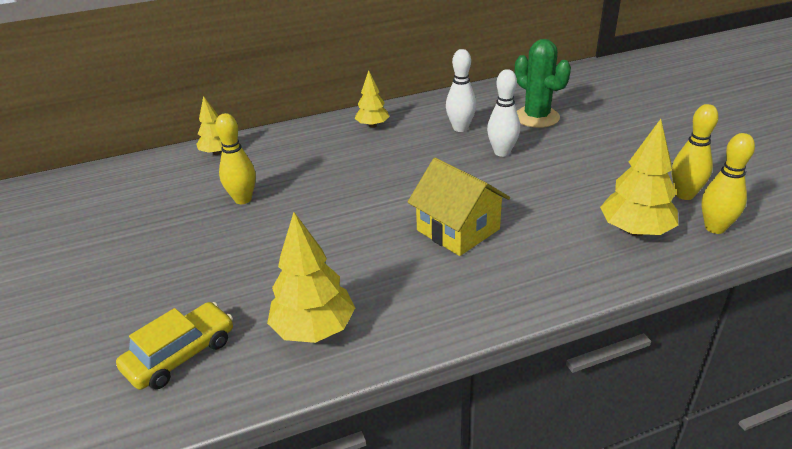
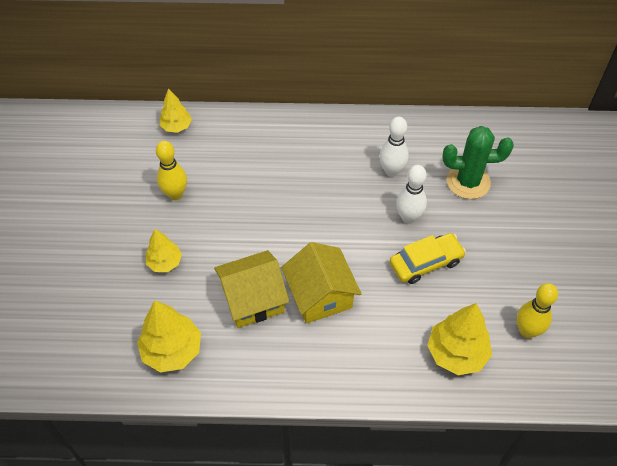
camera: 20 degrees right, 20 degrees up
(181, 354) = (80, 336): yellow car -> yellow car (426, 263)
(372, 125) = (318, 138): yellow tree -> yellow tree (165, 262)
(385, 255) = (253, 299): none -> yellow house
(536, 117) = (468, 182): green cactus -> green cactus turned 75 degrees counterclockwise
(715, 228) = (523, 377): yellow bowling pin -> none

